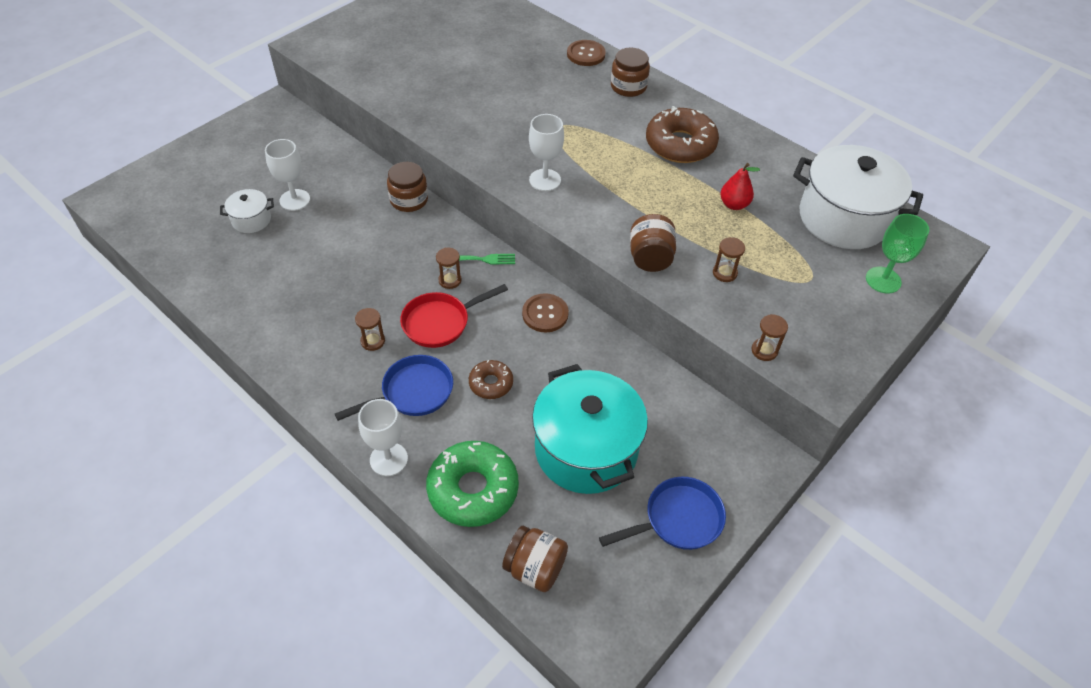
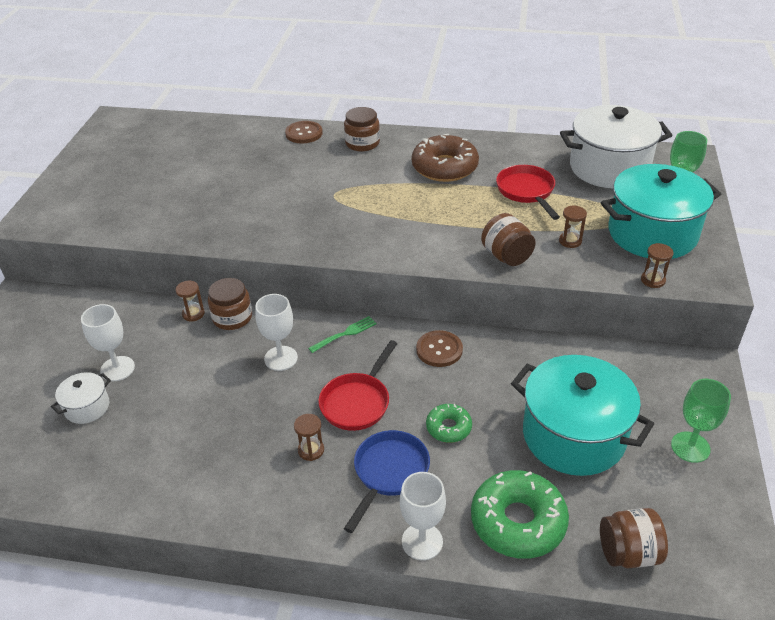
camera: 30 degrees left, 10 degrees down
(450, 280) = (333, 364): brown hourglass -> brown hourglass (193, 314)
(491, 383) = (448, 428): brown donut -> green donut
(545, 180) = (365, 237): white goblet -> white goblet (281, 358)
(678, 519) = (690, 447): blue pan -> green goblet
(734, 204) = (526, 191): red pear -> red pan
(814, 306) = (652, 233): none -> turquoise pot

